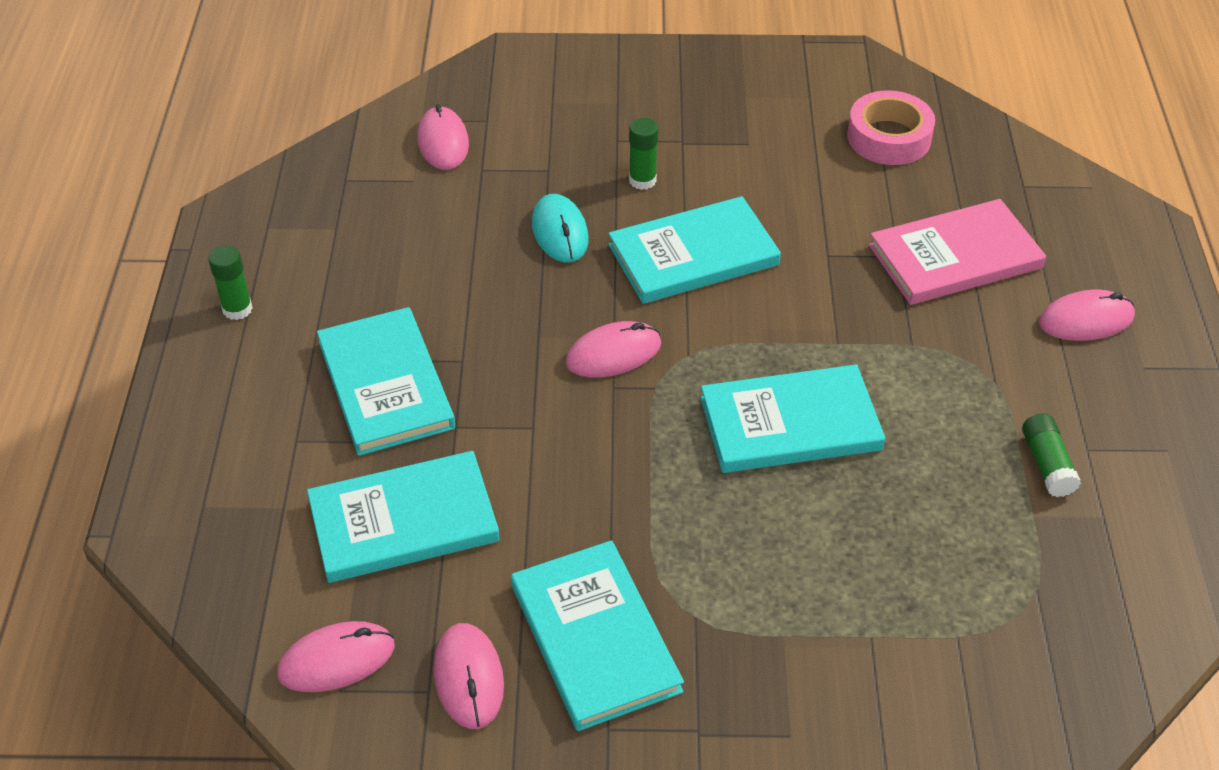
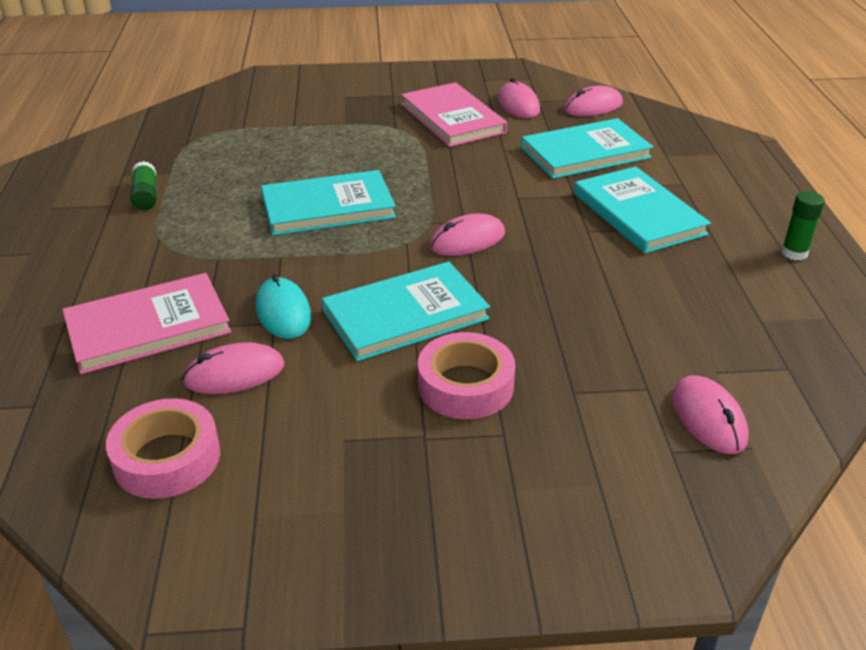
camera: 175 degrees right, 10 degrees down
(560, 232) = (540, 328): turquoise mouse -> turquoise mouse (283, 312)
(595, 638) = (452, 118): turquoise book -> pink book
(642, 180) = (465, 385): green glue stick -> pink tape
(1086, 320) = (54, 282): pink mouse -> pink mouse (234, 374)

